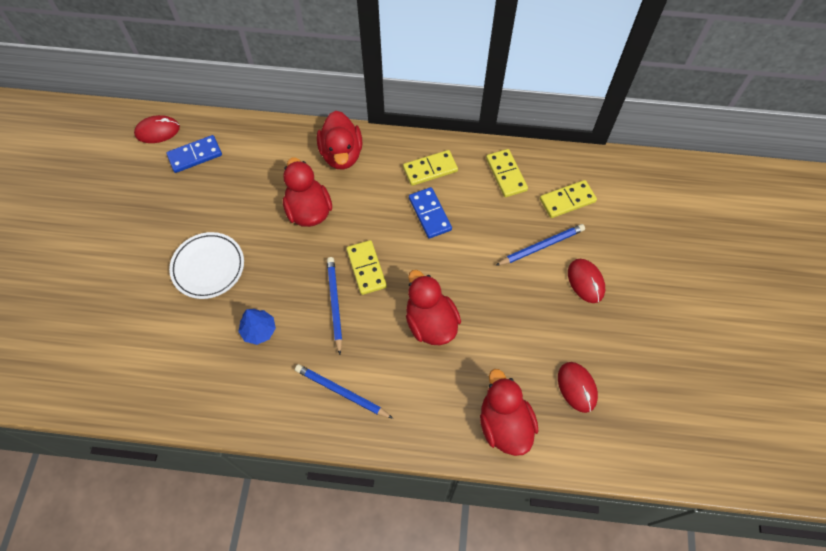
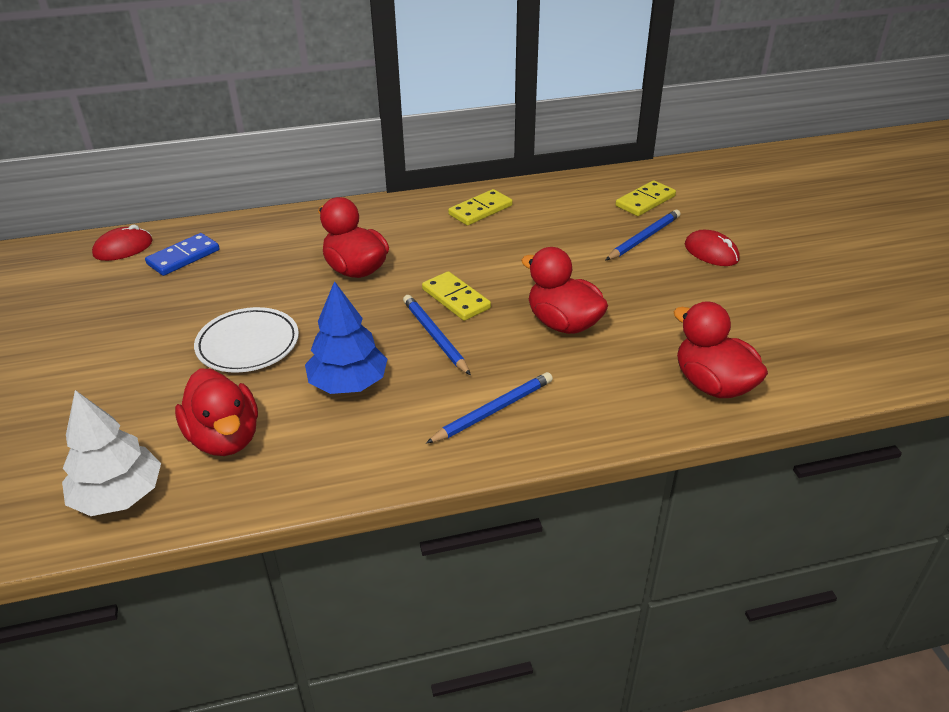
camera: 20 degrees left, 25 degrees down
(90, 380) = (118, 496): none -> white tree
(259, 330) = (348, 383): blue tree -> blue tree, size x1.58
(341, 154) = (370, 220): red duck -> red duck (225, 438)
(342, 392) = (493, 411): blue pencil -> blue pencil turned 135 degrees clockwise
(429, 214) = (502, 241): blue domino -> none
(506, 174) = (566, 197): yellow domino -> none
(577, 387) = (769, 333): red mouse -> none

